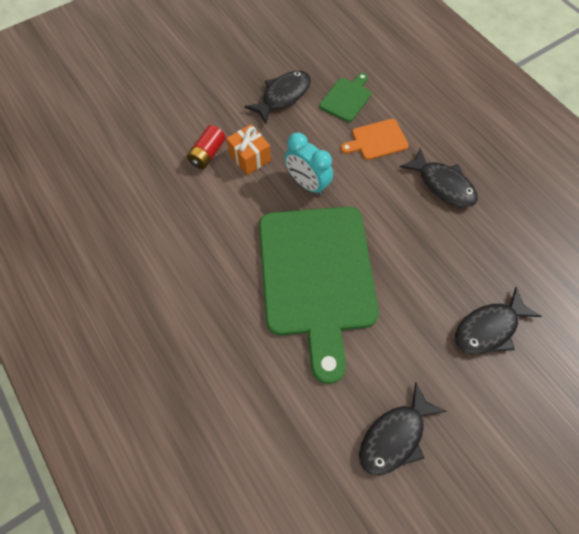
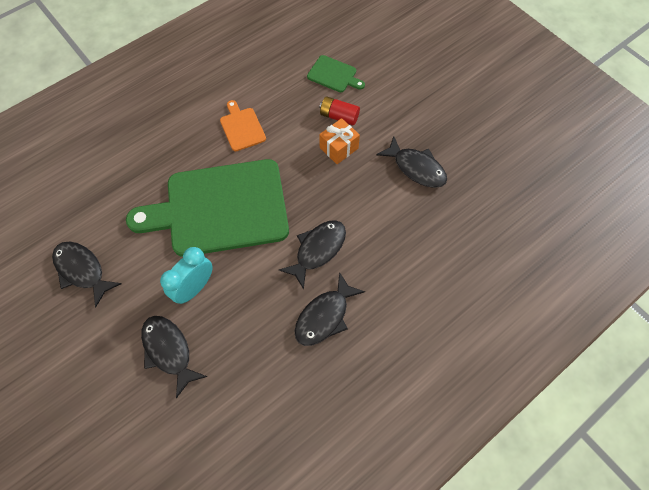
camera: 85 degrees right, 0 degrees up
(307, 184) = (314, 195): turquoise clock -> turquoise clock (194, 288)
(347, 98) = (423, 224): green cutting board -> green cutting board (334, 75)
(372, 185) = (318, 250): none -> black fish
(377, 140) = (373, 253): orange cutting board -> orange cutting board (242, 127)

